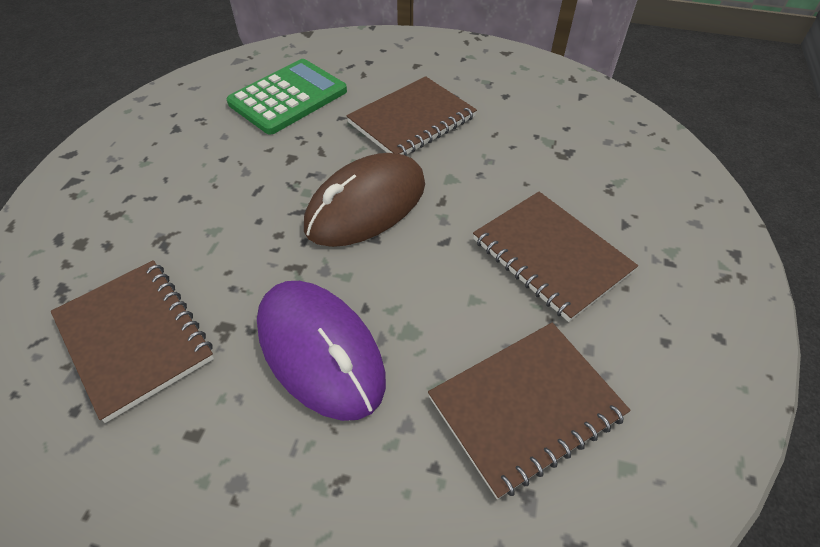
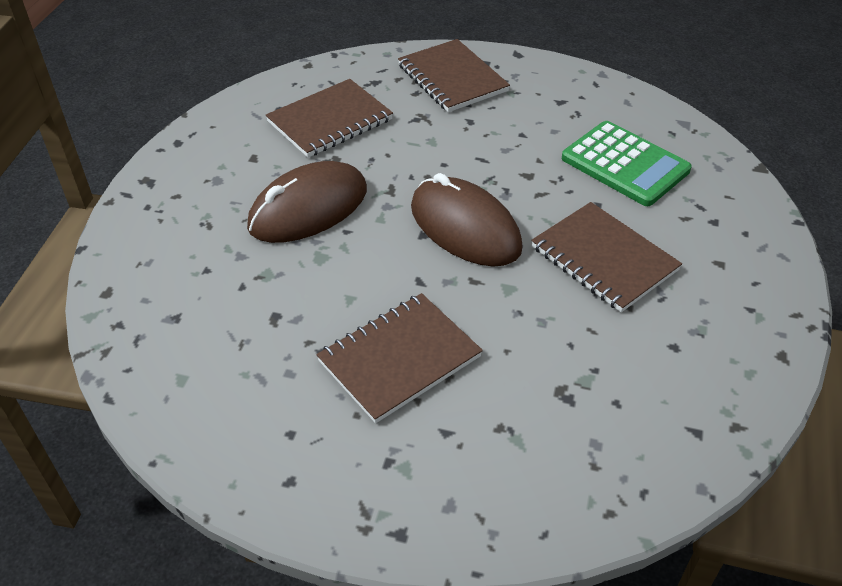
camera: 90 degrees right, 5 degrees down
(320, 351) = (308, 208): purple mouse -> brown mouse
(526, 407) = (242, 323): brown notebook -> brown notebook (452, 78)

